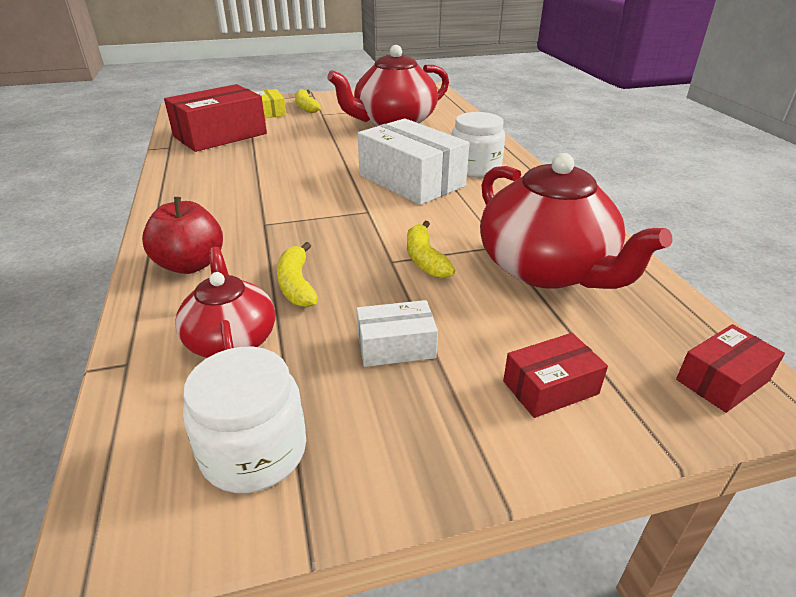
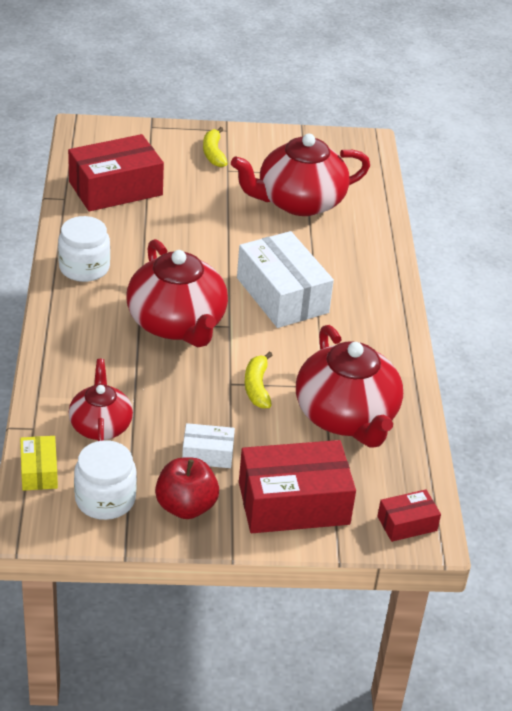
camera: 10 degrees right, 5 degrees up
(191, 265) = (77, 354): red apple -> red apple (186, 506)
(271, 112) = (173, 155): yellow box -> yellow box (39, 471)
(297, 284) = (153, 390): yellow banana -> none
(308, 218) = (177, 324): none -> red teapot
(475, 168) = (350, 290): white jar -> white jar (84, 268)
(550, 387) = (293, 503): red box -> red box, size x2.01

